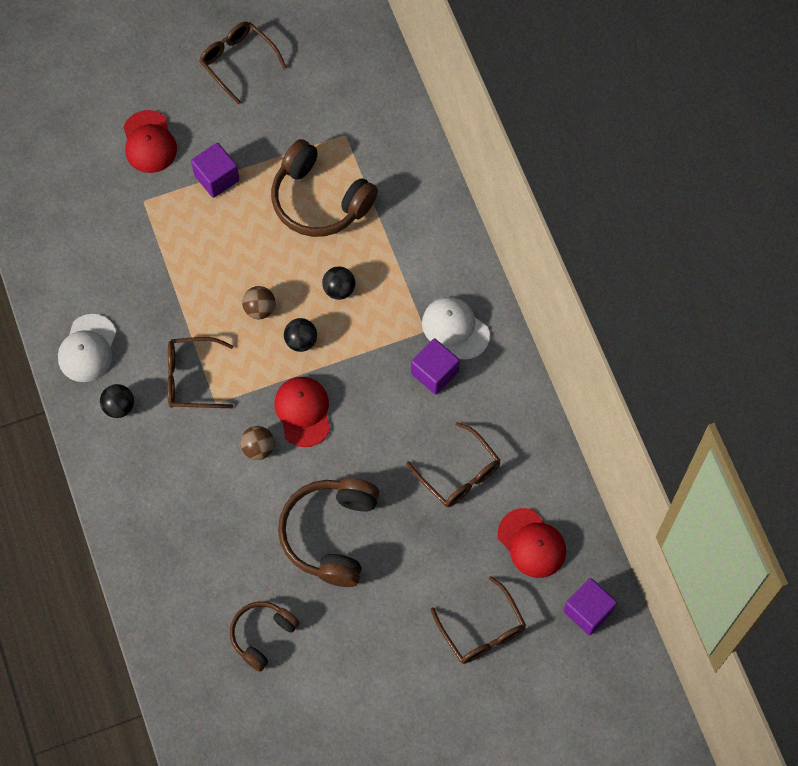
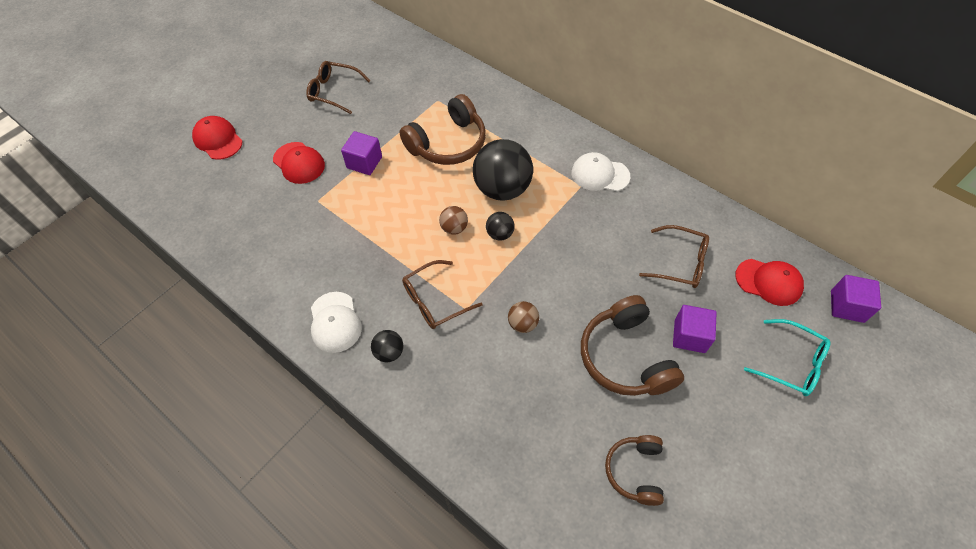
camera: 30 degrees left, 10 degrees down
(303, 412) = (537, 280): red cap -> red cap (218, 140)
(319, 200) = (448, 143): brown headphones -> brown headphones turned 45 degrees counterclockwise
(339, 289) = (502, 189): black ball -> black ball, size x2.15
(434, 373) = (609, 207): purple cube -> purple cube (689, 336)
(482, 630) = (791, 363): brown glasses -> turquoise glasses

